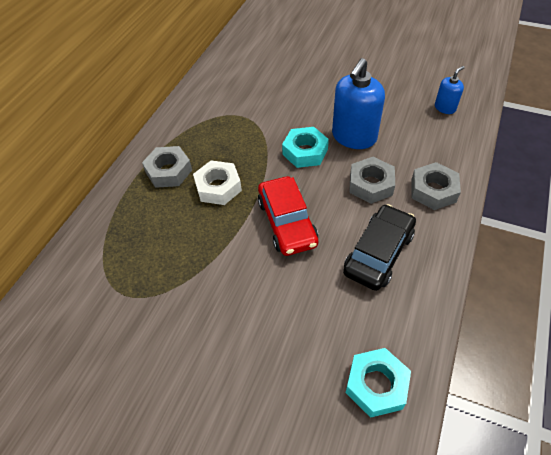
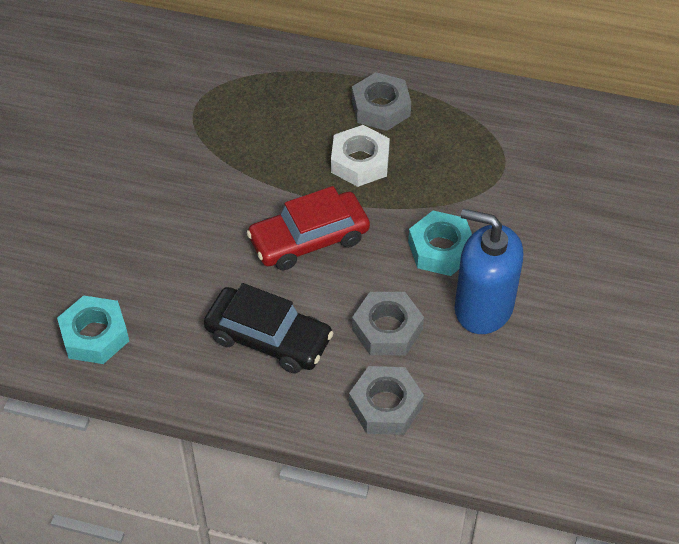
camera: 80 degrees right, 0 degrees up
(445, 108) = (579, 435): blue soap dispenser -> none

